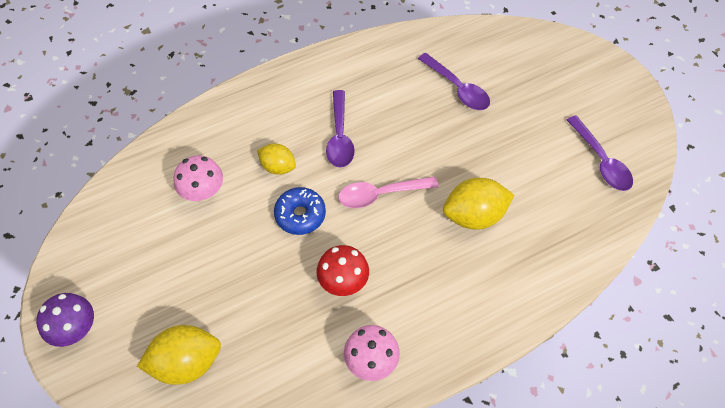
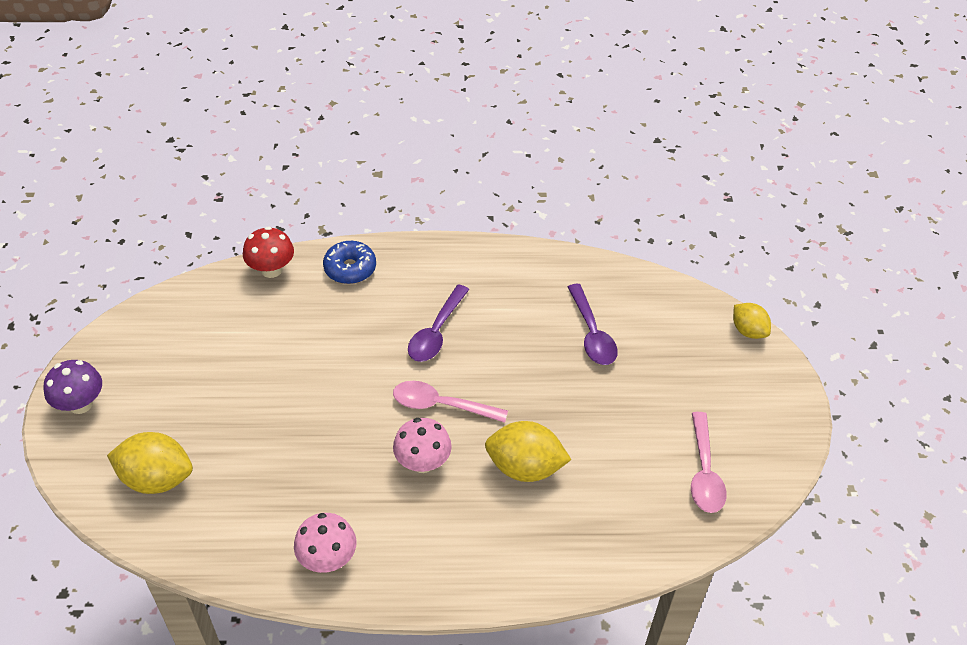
camera: 25 degrees right, 10 degrees down
(203, 192) = (270, 330): pink mushroom -> pink mushroom (422, 462)
(278, 167) = (356, 336): yellow lemon -> yellow lemon (748, 331)
(300, 215) = (348, 391): blue donut -> blue donut (350, 268)
(343, 282) = (349, 472): red mushroom -> red mushroom (271, 270)
(601, 161) = (704, 472): purple spoon -> pink spoon

